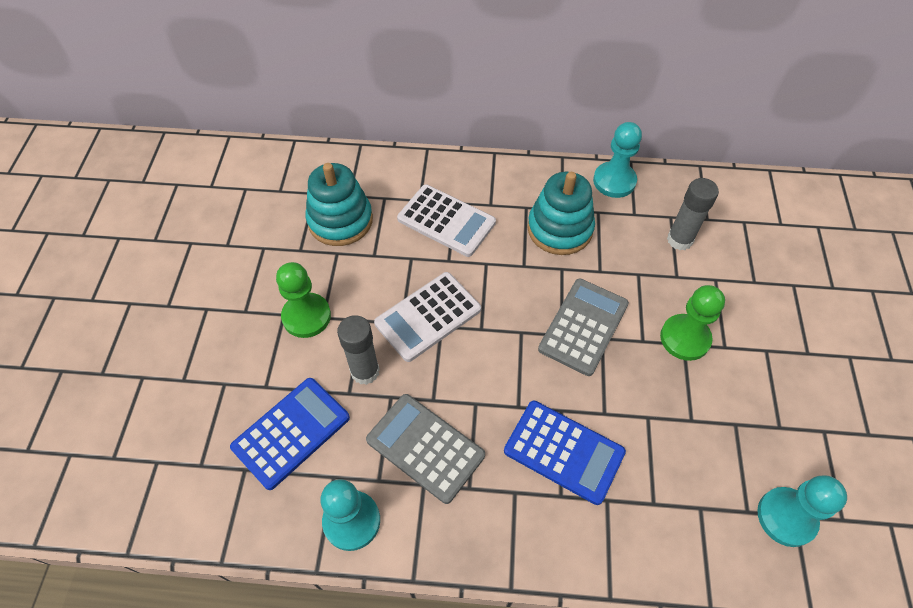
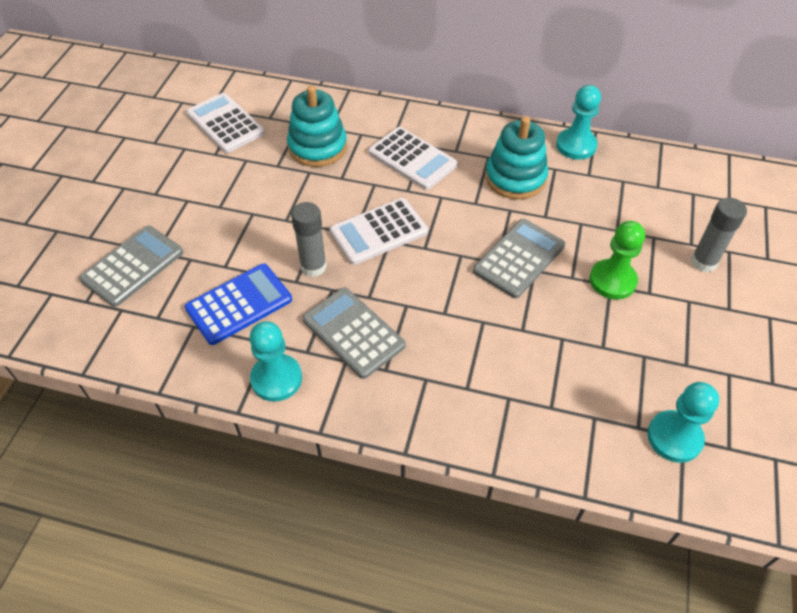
camera: 10 degrees right, 5 degrees down
(160, 403) = (133, 266): none -> grey calculator
(232, 205) = (225, 123): none -> white calculator
(306, 316) = (271, 217): green pawn -> none
(564, 452) = (477, 354): blue calculator -> none
(679, 240) = (627, 201): grey glue stick -> grey glue stick (703, 262)

